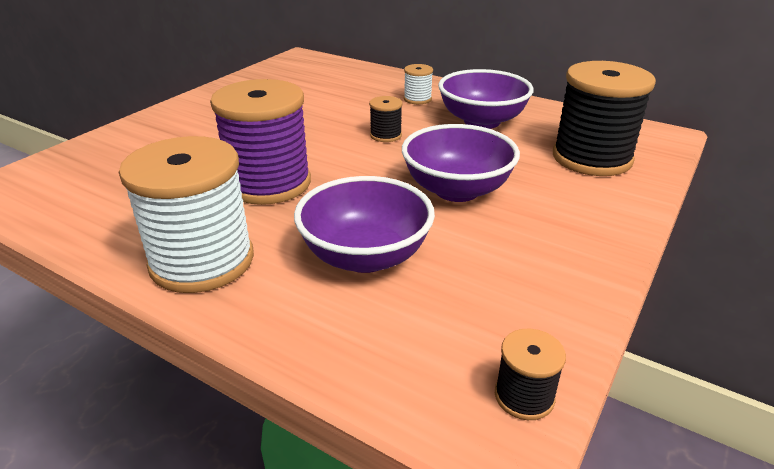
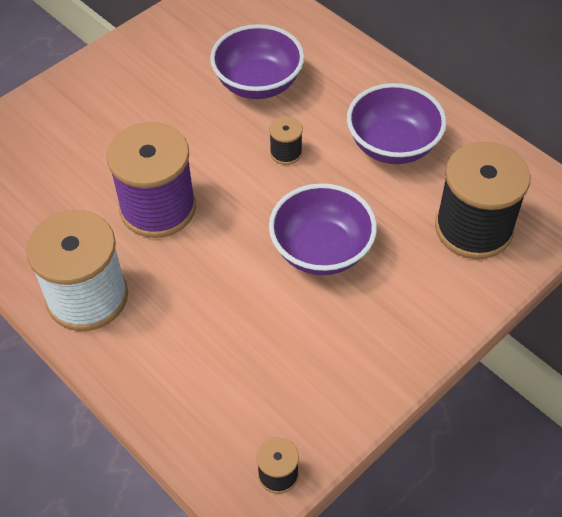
camera: 15 degrees right, 20 degrees up
(365, 256) = (214, 318): purple bowl -> purple bowl (258, 84)
(417, 99) = (342, 91): white spool -> none

